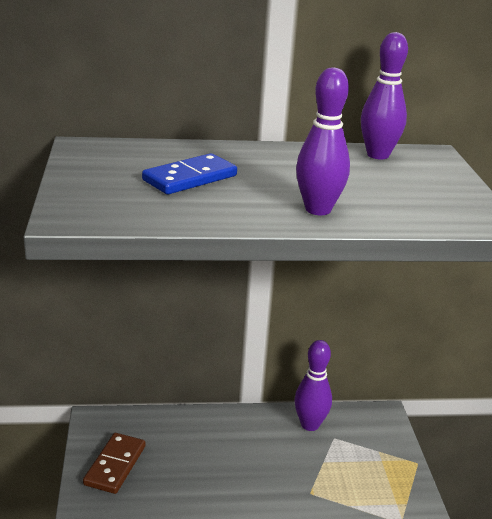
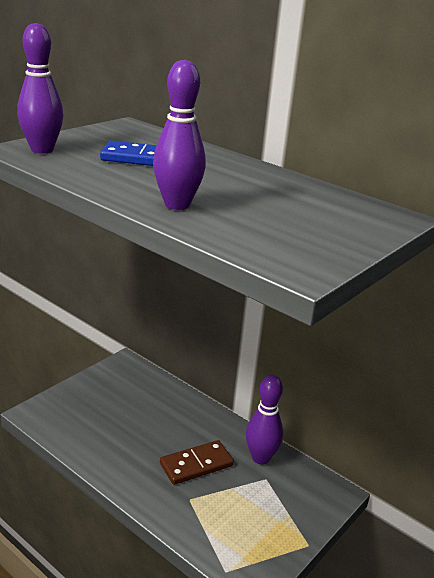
camera: 45 degrees right, 0 degrees up
(115, 465) = (97, 394): brown domino -> brown domino (196, 464)
(378, 155) = (335, 199): purple bowling pin -> purple bowling pin (42, 150)

